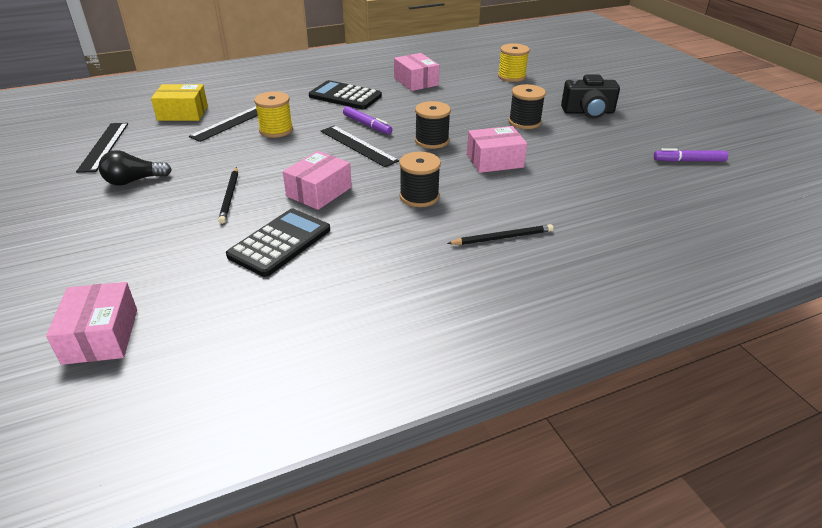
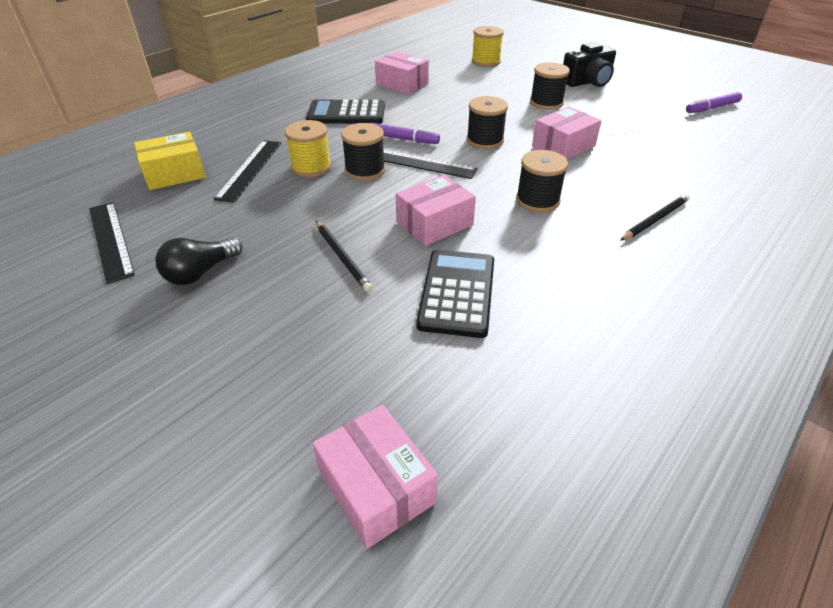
camera: 25 degrees left, 5 degrees up
(311, 141) = (365, 170): none -> black spool
(319, 192) = (434, 223): pink box -> pink box turned 45 degrees clockwise

